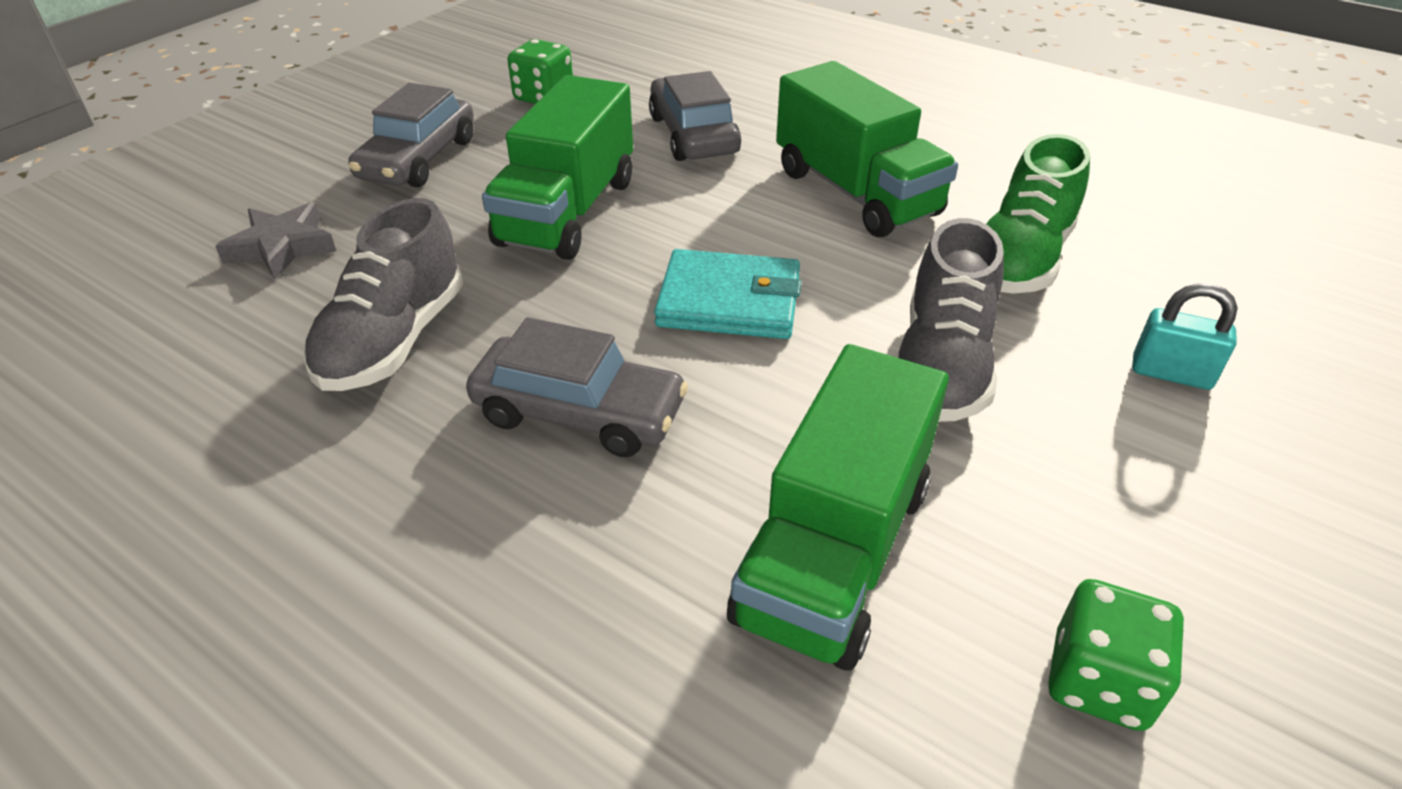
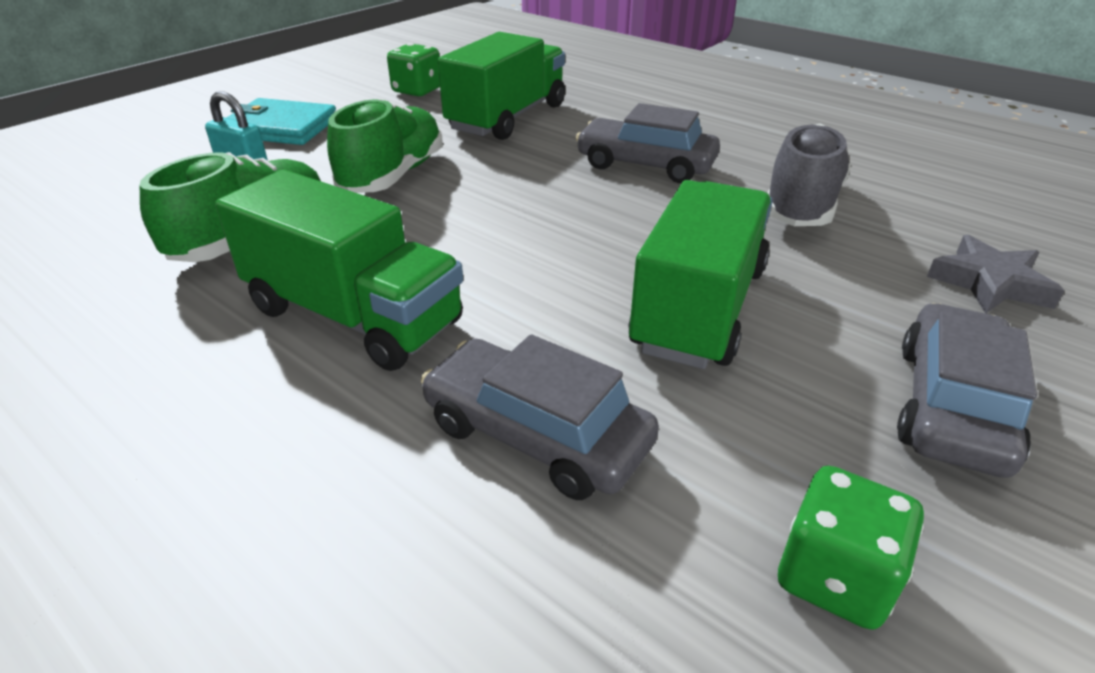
camera: 175 degrees left, 5 degrees down
(693, 135) = (536, 434): grey car -> grey car turned 135 degrees clockwise
(729, 301) = (534, 218): turquoise wallet -> turquoise wallet (281, 127)
(856, 192) = (354, 316): green truck -> green truck turned 150 degrees clockwise
(942, 365) = (393, 175): grey shoe -> green shoe

